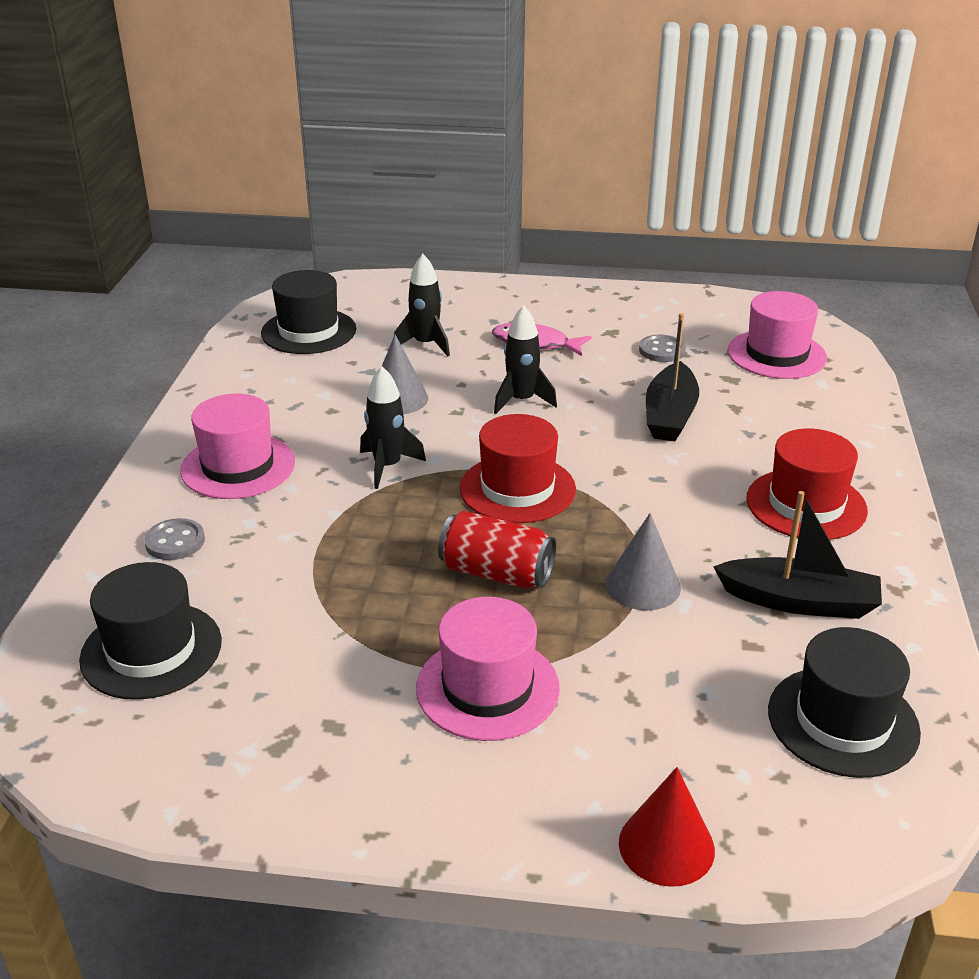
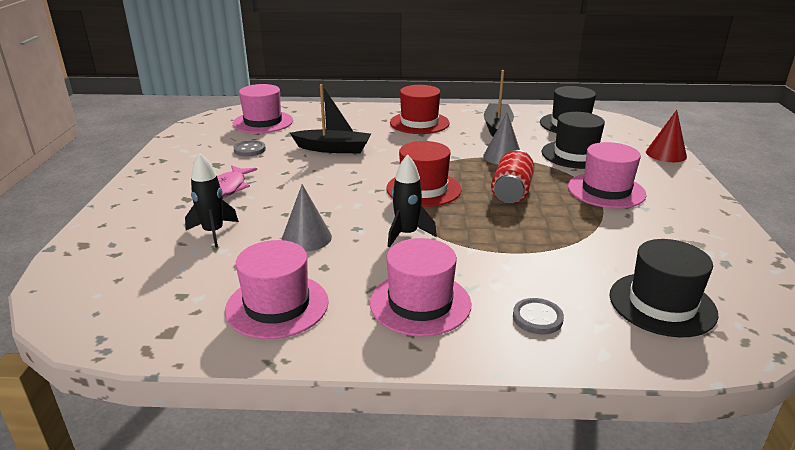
camera: 95 degrees left, 5 degrees down
(271, 386) = (277, 305): none -> pink hat
(308, 331) = (163, 298): black hat -> black hat (575, 154)
(521, 401) = (313, 191): black rocket -> none

